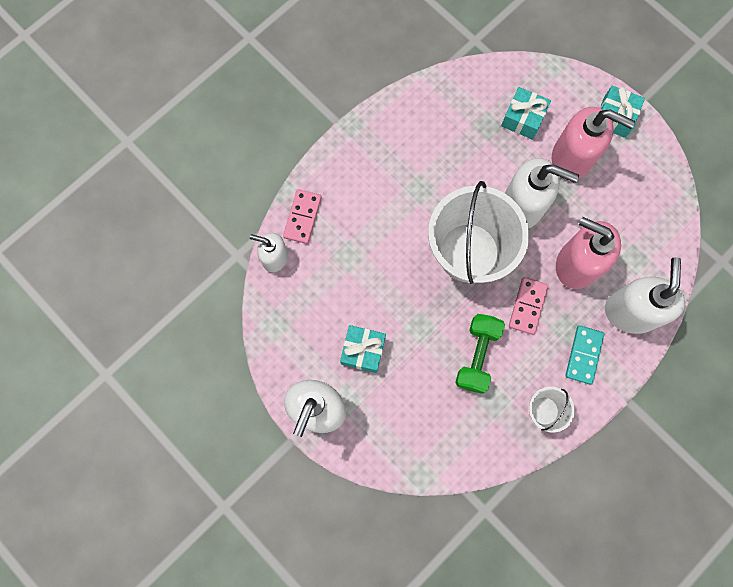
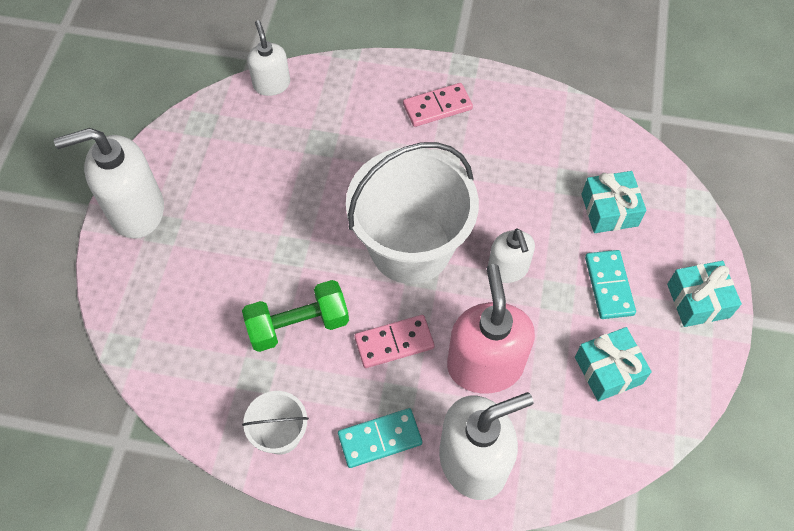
camera: 55 degrees right, 15 degrees down
(302, 217) = (331, 82): pink domino -> pink domino (437, 107)
(363, 350) = (227, 213): turquoise gift -> turquoise gift (608, 370)
(522, 206) = (508, 269): white soap dispenser -> white soap dispenser, size x0.58
(572, 158) = (608, 286): pink soap dispenser -> turquoise domino

